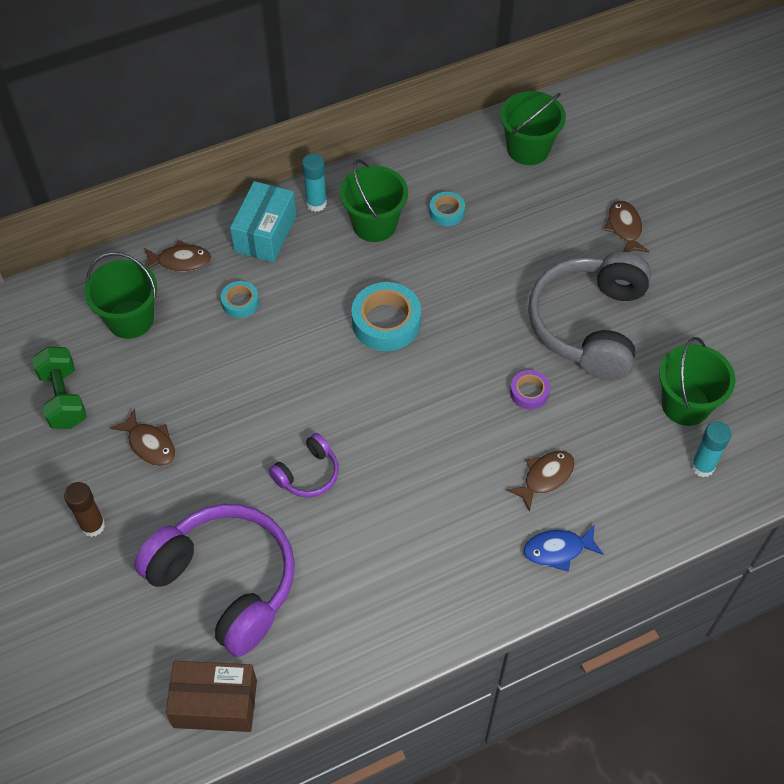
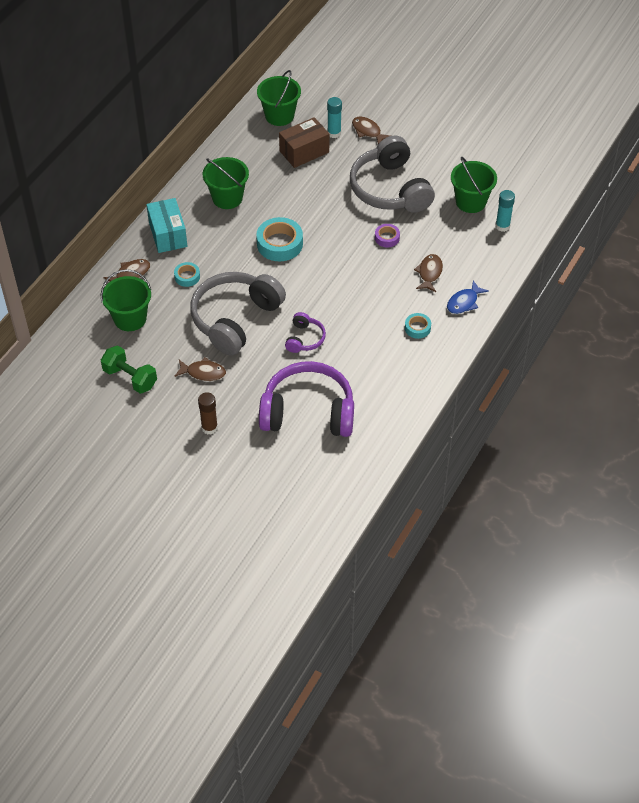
camera: 35 degrees left, 5 degrees down
(215, 704) = (354, 467): brown box -> brown box (304, 152)
(248, 393) = (235, 319): none -> grey headphones
(316, 203) = (183, 204): turquoise glue stick -> turquoise glue stick (334, 133)
(447, 212) = (263, 171): turquoise tape -> turquoise tape (417, 328)

